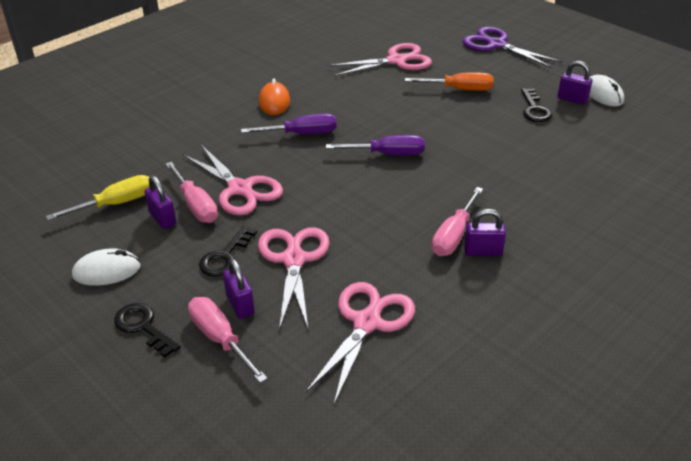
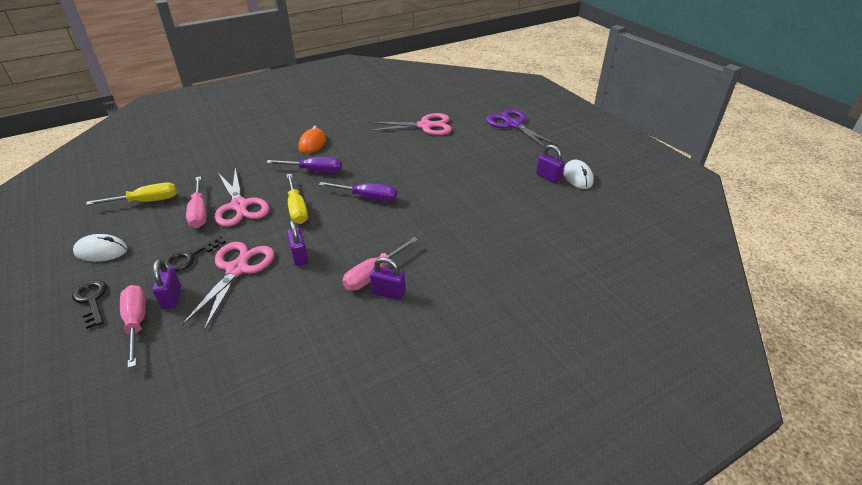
camera: 15 degrees right, 0 degrees up
(162, 219) = (169, 218): purple padlock -> purple padlock (299, 256)
(313, 181) = (297, 209): none -> yellow screwdriver
(367, 323) = (254, 335): pink scissors -> none
(459, 89) = (459, 155): orange screwdriver -> none
(534, 109) = (511, 181): black key -> none

